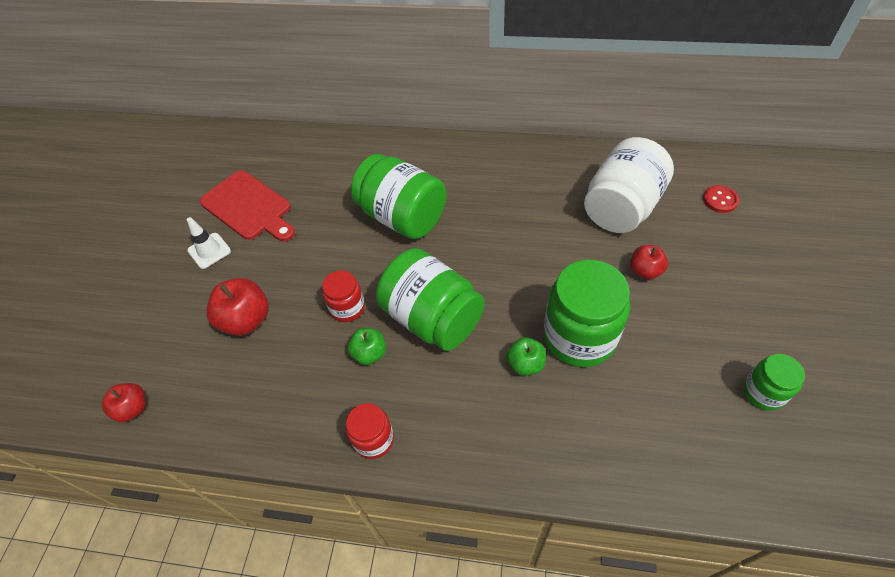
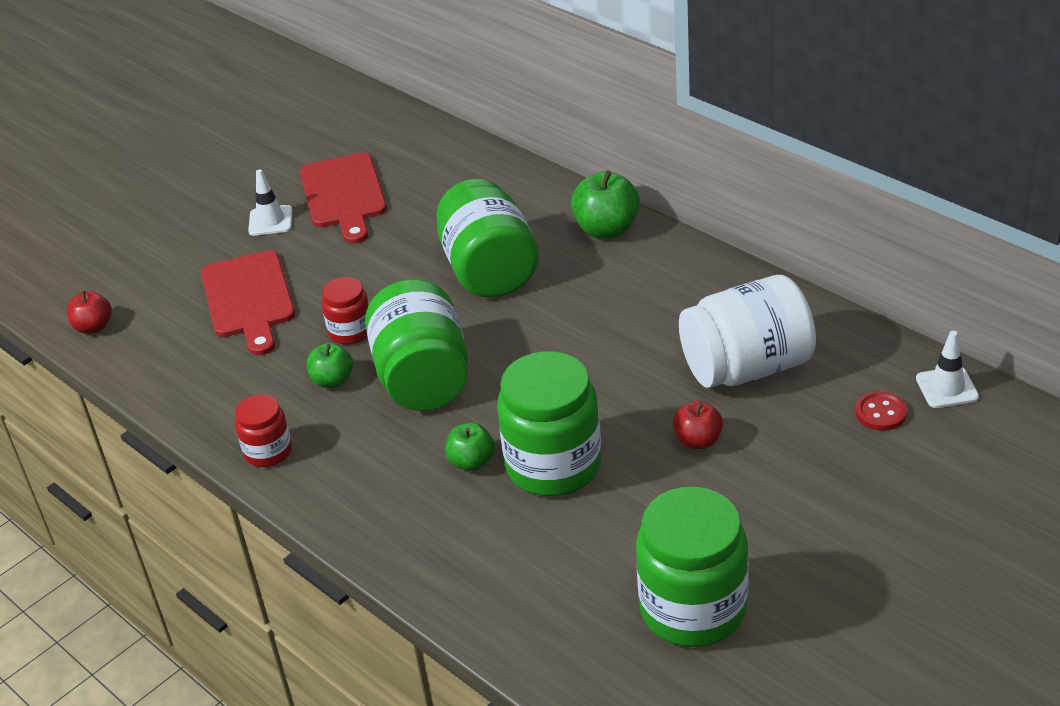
camera: 35 degrees right, 15 degrees down
(246, 320) = (249, 299): red apple -> red cutting board
(450, 155) = (606, 229): none -> green apple
(735, 168) = (947, 388): none -> white traffic cone
(763, 392) = (693, 609): green jar -> green jar, size x1.91

